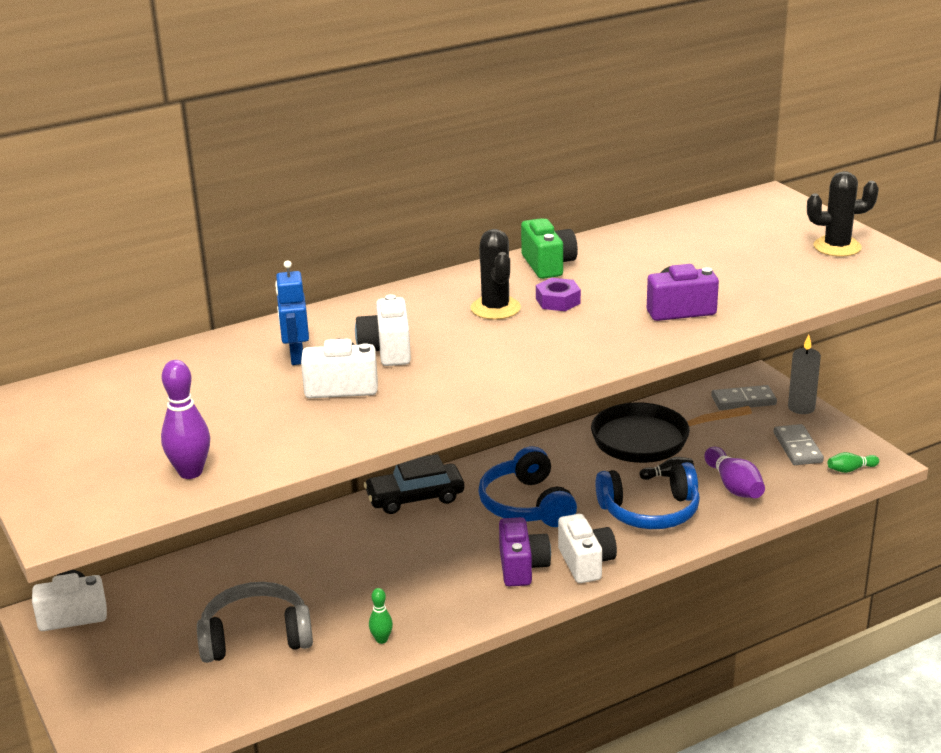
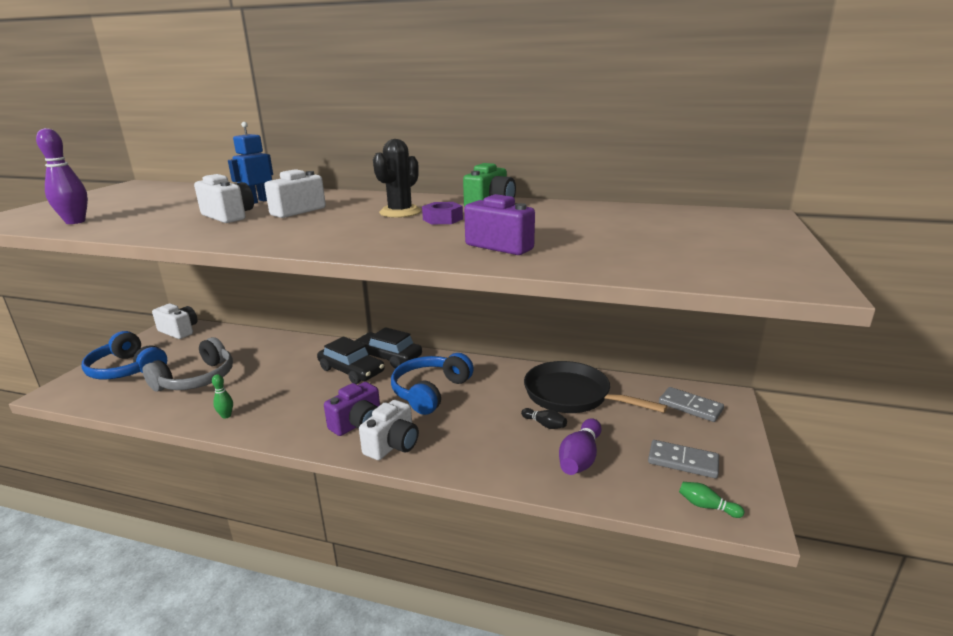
camera: 45 degrees right, 5 degrees down
(256, 637) = (197, 379): grey headphones -> grey headphones turned 90 degrees clockwise
(408, 530) = (351, 370): none -> black car
(650, 512) = (490, 439): blue headphones -> blue headphones (127, 369)
(798, 447) = (682, 461): grey domino -> grey domino turned 75 degrees clockwise
(801, 407) = (735, 435): grey candle -> none
(837, 247) = (752, 253): black cactus -> none

